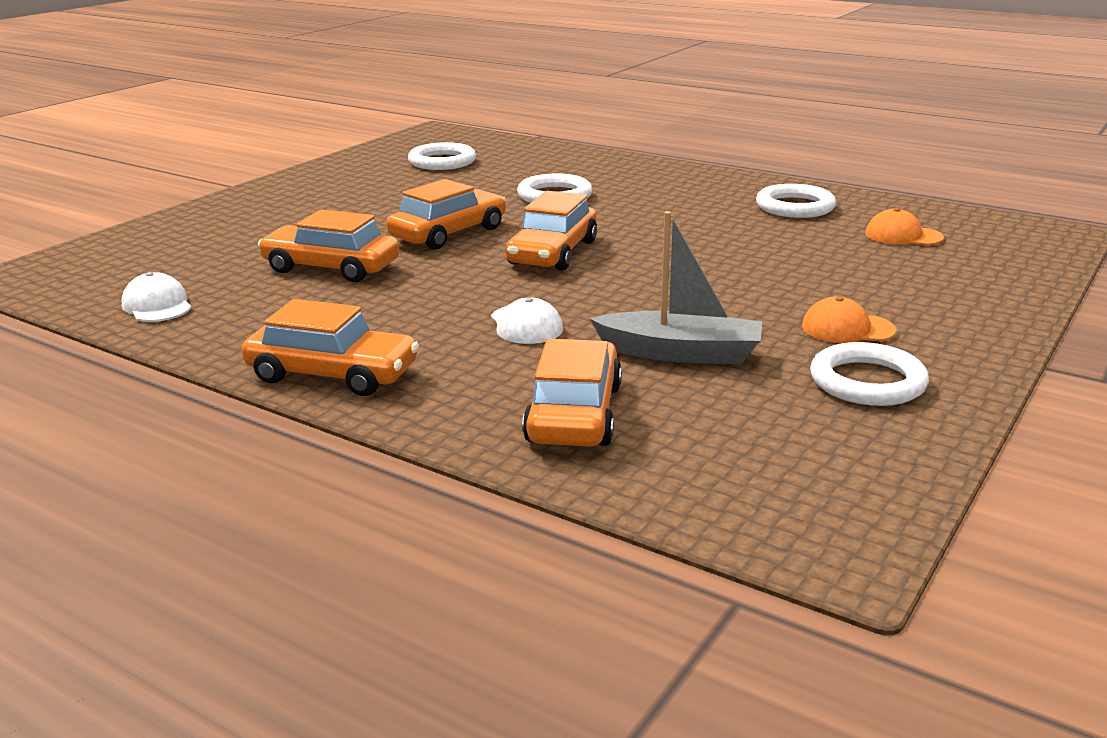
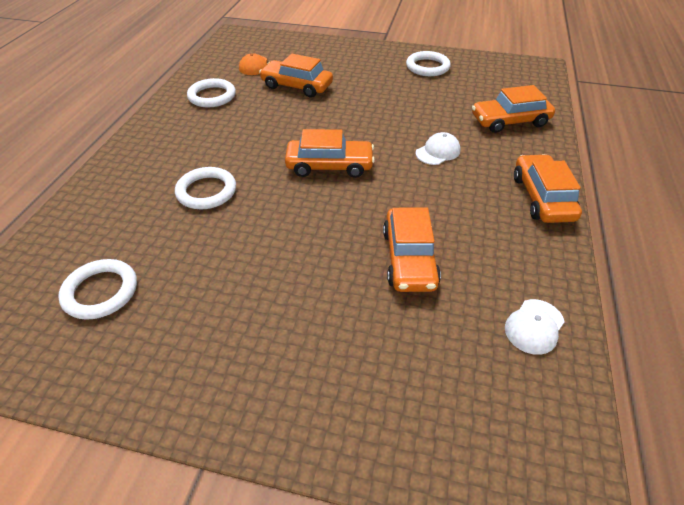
camera: 110 degrees left, 20 degrees up
(448, 233) = (312, 221): orange car -> orange car (297, 86)
(681, 353) = (435, 106): grey boat -> none
(847, 329) = (381, 73): orange cap -> none

